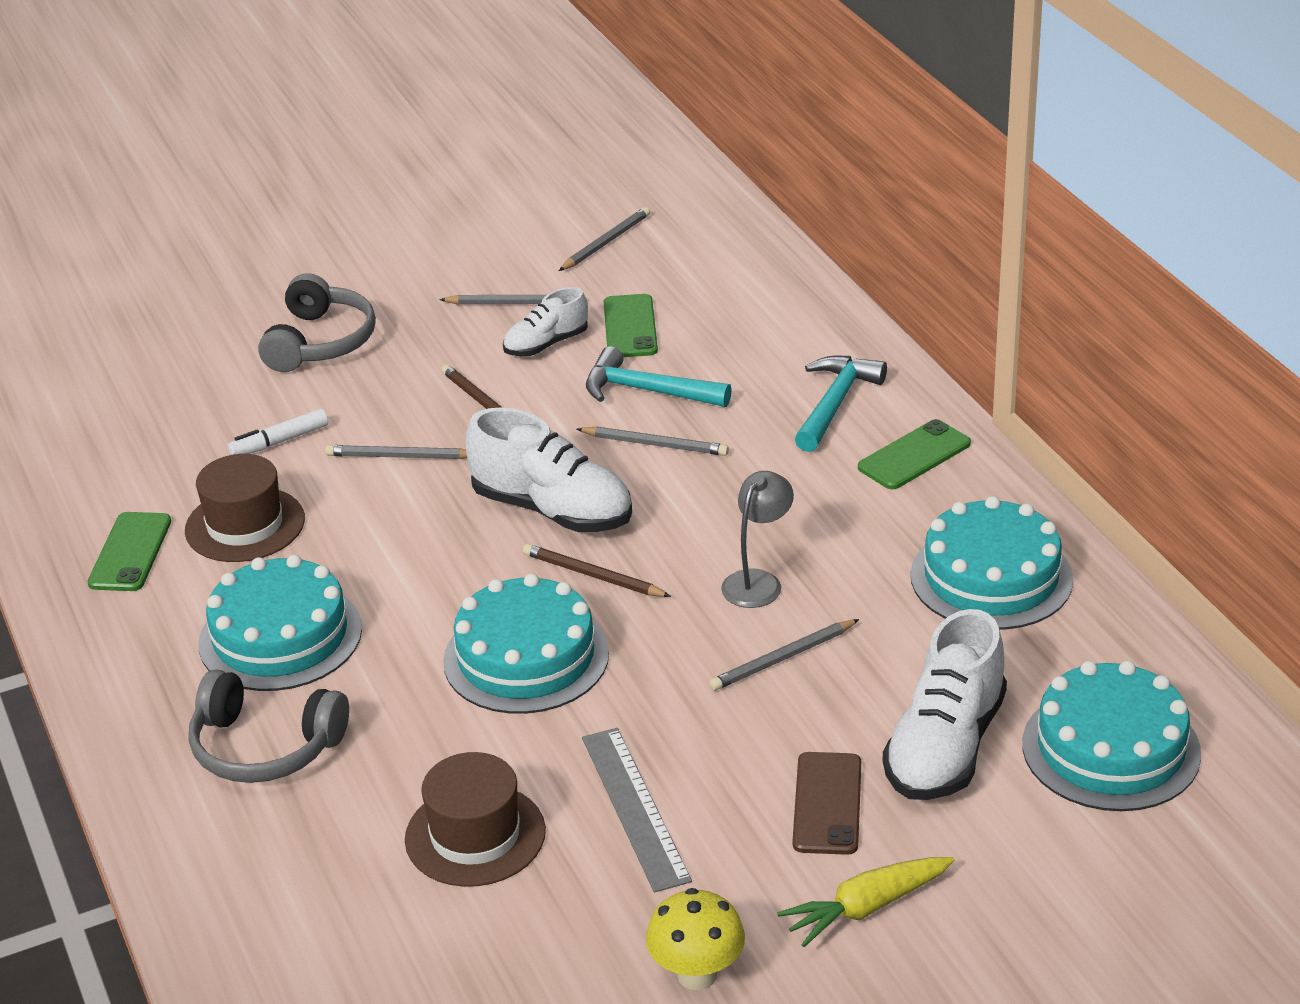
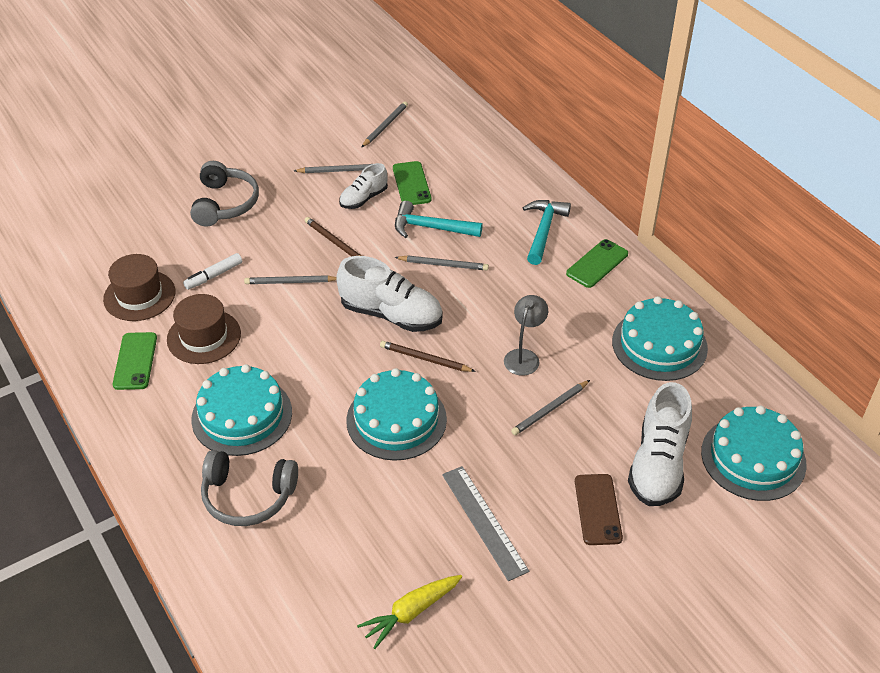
camera: 10 degrees left, 10 degrees up
(475, 835) = (391, 549): brown hat -> brown hat (139, 295)
(697, 974) = (546, 637): yellow mushroom -> none
(866, 908) = (636, 581): yellow carrot -> yellow carrot (411, 612)

